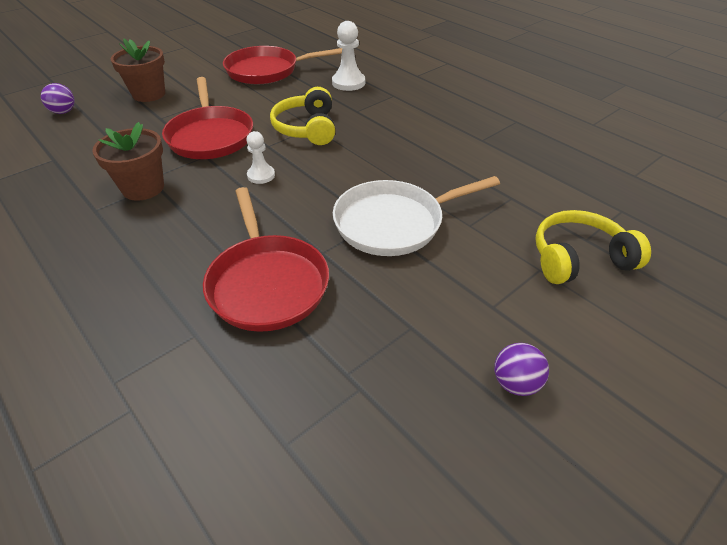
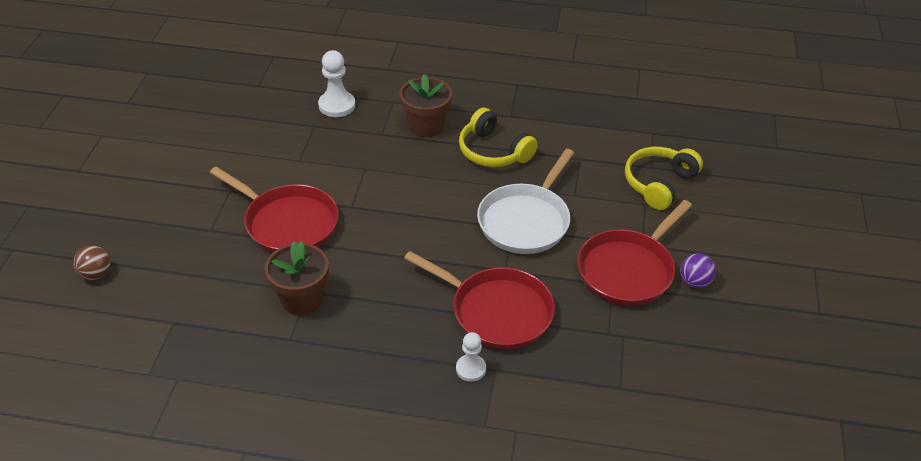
camera: 40 degrees left, 0 degrees up
(63, 112) = (96, 274): purple ball -> brown ball
(149, 94) = (156, 211): brown flower pot -> brown flower pot (426, 126)
(261, 175) = (383, 236): white pawn -> white pawn (471, 369)
(266, 71) = (239, 127): red pan -> red pan (628, 270)
(307, 128) = (362, 172): yellow headphones -> yellow headphones (493, 151)

